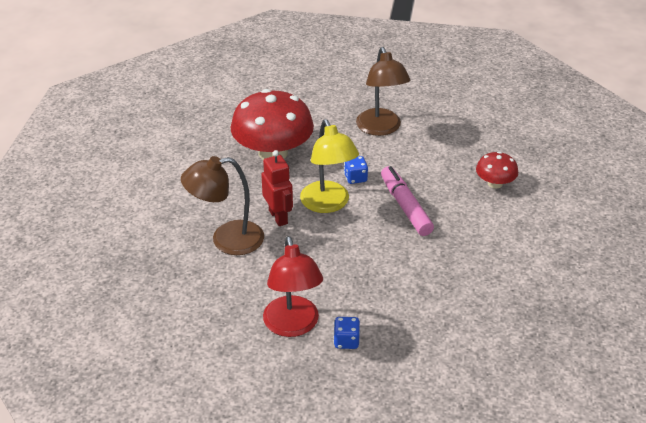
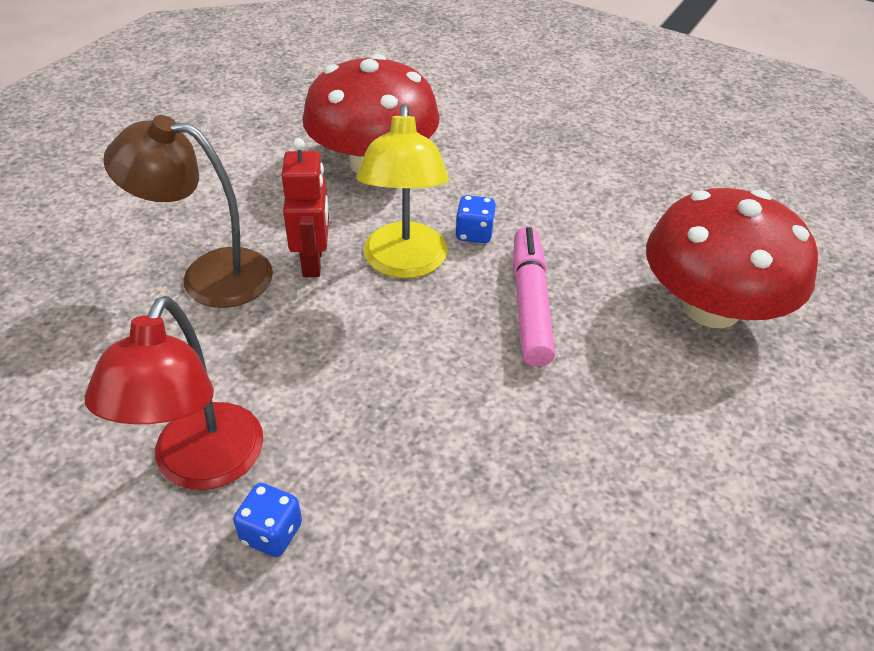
camera: 20 degrees right, 5 degrees up
(381, 128) = (560, 169): brown lamp -> none
(495, 183) = (711, 307): red mushroom -> red mushroom, size x2.02

